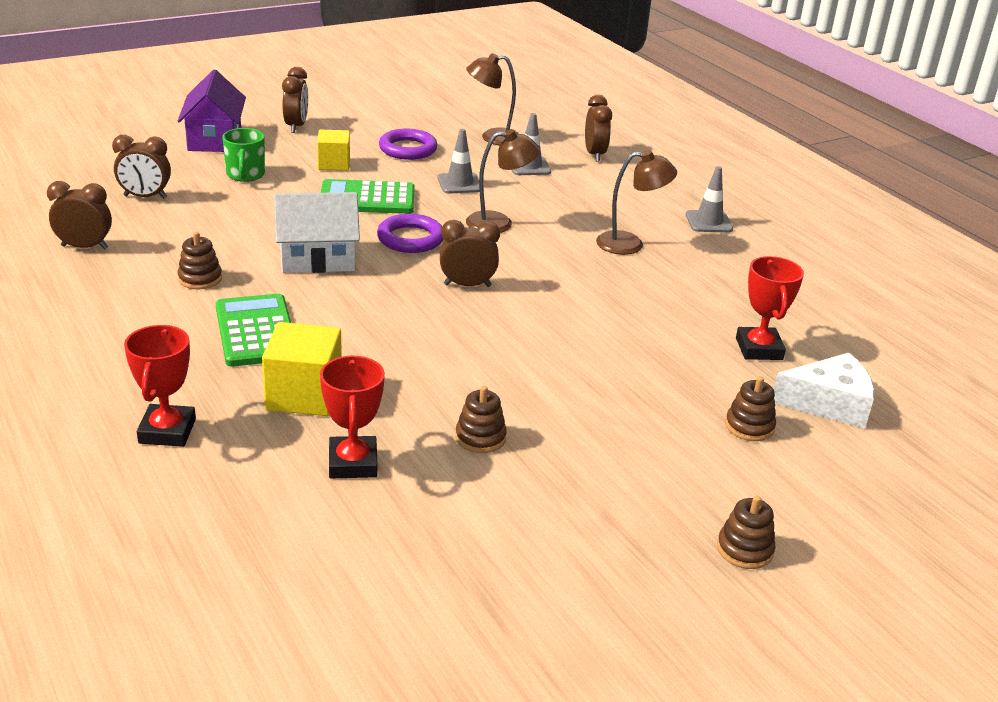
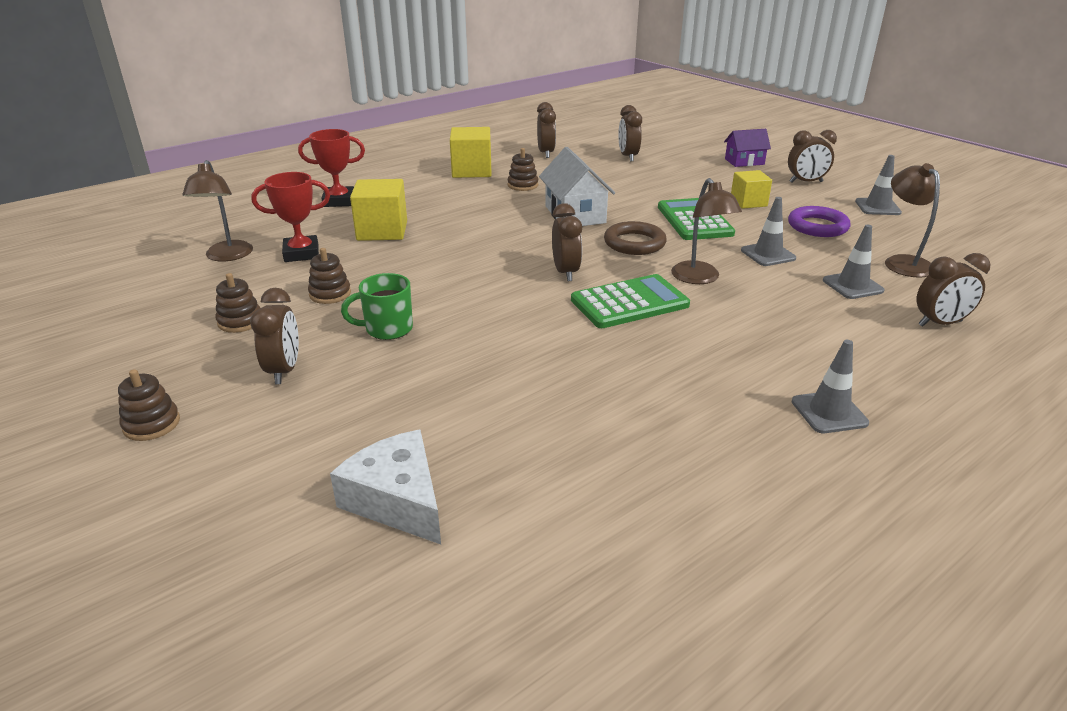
camera: 85 degrees right, 0 degrees up
(114, 310) = (472, 171): none -> yellow cube
(215, 139) = (744, 161): purple house -> purple house, size x0.64
(245, 175) = (693, 177): green mug -> green mug (387, 329)
(256, 331) = (459, 208): green calculator -> green calculator (629, 303)
(376, 115) = (877, 207): none -> grey traffic cone
(410, 239) = (634, 243): purple ring -> brown ring
(630, 244) = (714, 353): brown lamp -> brown lamp (227, 256)
(647, 466) = (284, 370): none -> brown clock
(749, 426) = (347, 433): brown stacking toy -> brown stacking toy (240, 321)
(759, 349) = (510, 446): red trophy -> none
(829, 403) = (397, 500): white cheese -> white cheese turned 150 degrees clockwise

